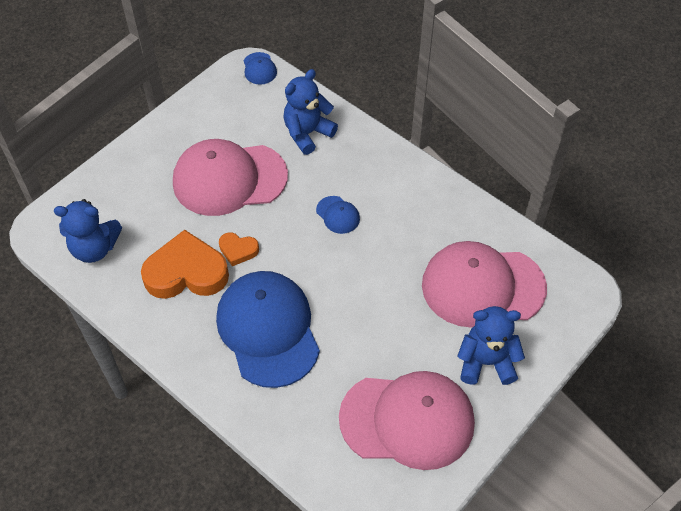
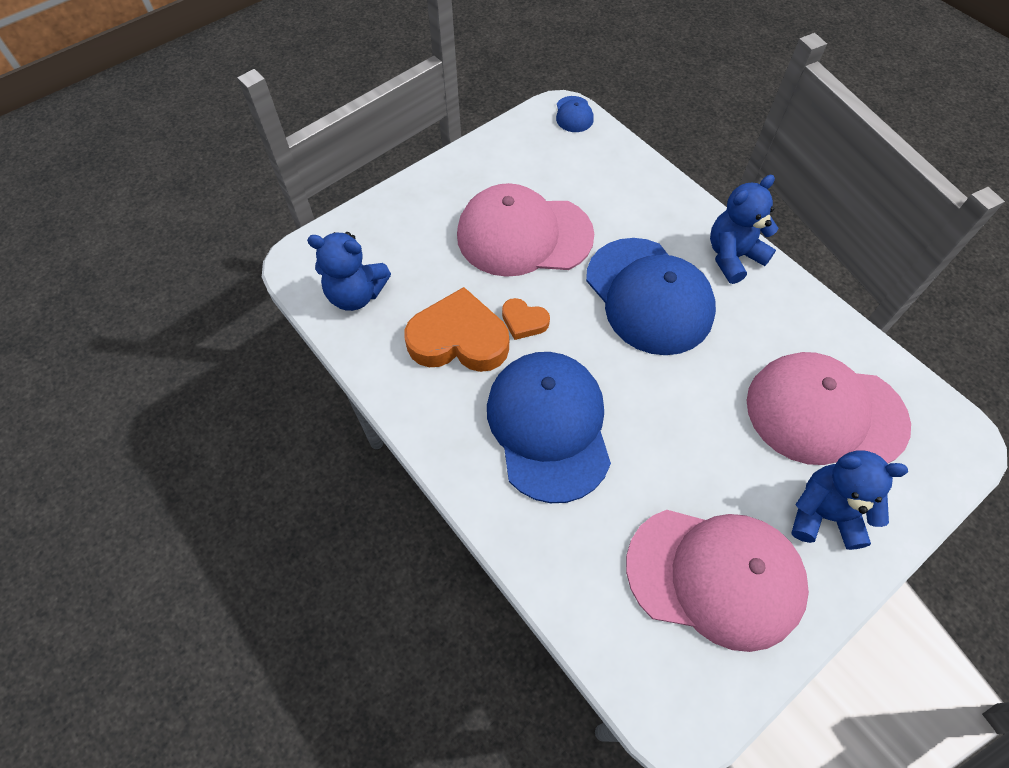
camera: 10 degrees right, 5 degrees up
(307, 133) = (622, 195): blue teddy bear -> blue teddy bear (733, 256)
(338, 215) = (649, 296): blue cap -> blue cap, size x2.44

